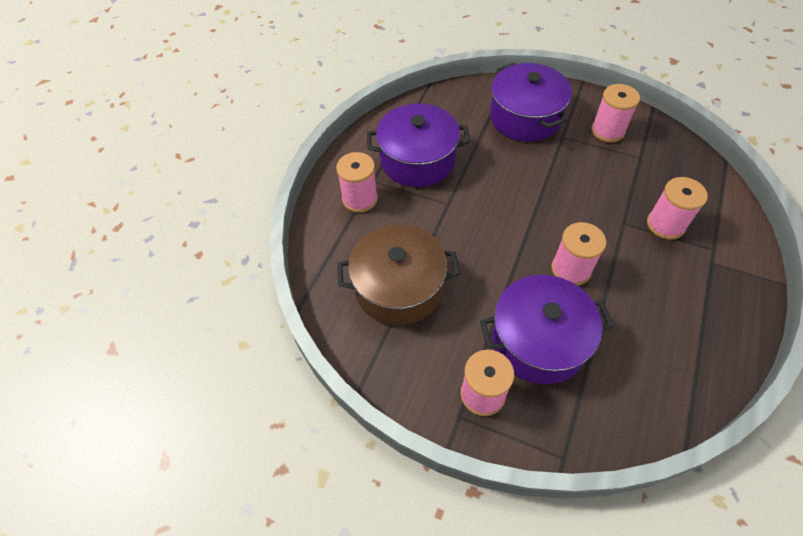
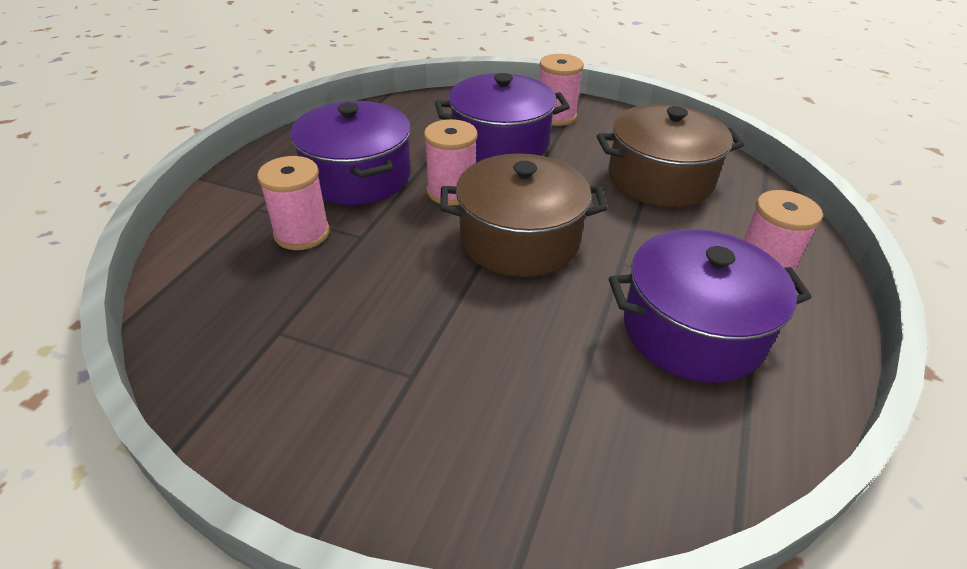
camera: 175 degrees right, 15 degrees down
(514, 221) = (519, 239): none -> brown pot
(525, 117) = (483, 424): purple pot -> purple pot (357, 176)
(607, 131) = (312, 388): pink spool -> none

